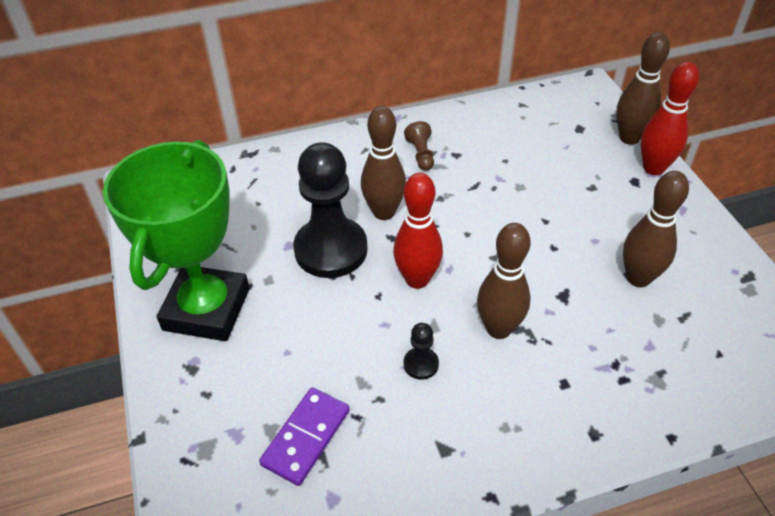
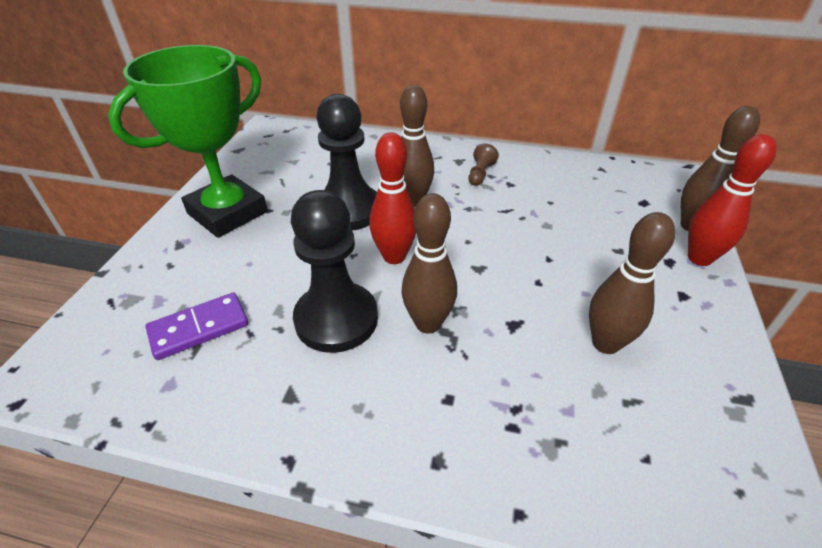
camera: 30 degrees right, 5 degrees down
(421, 364) = (336, 319): black pawn -> black pawn, size x2.37

